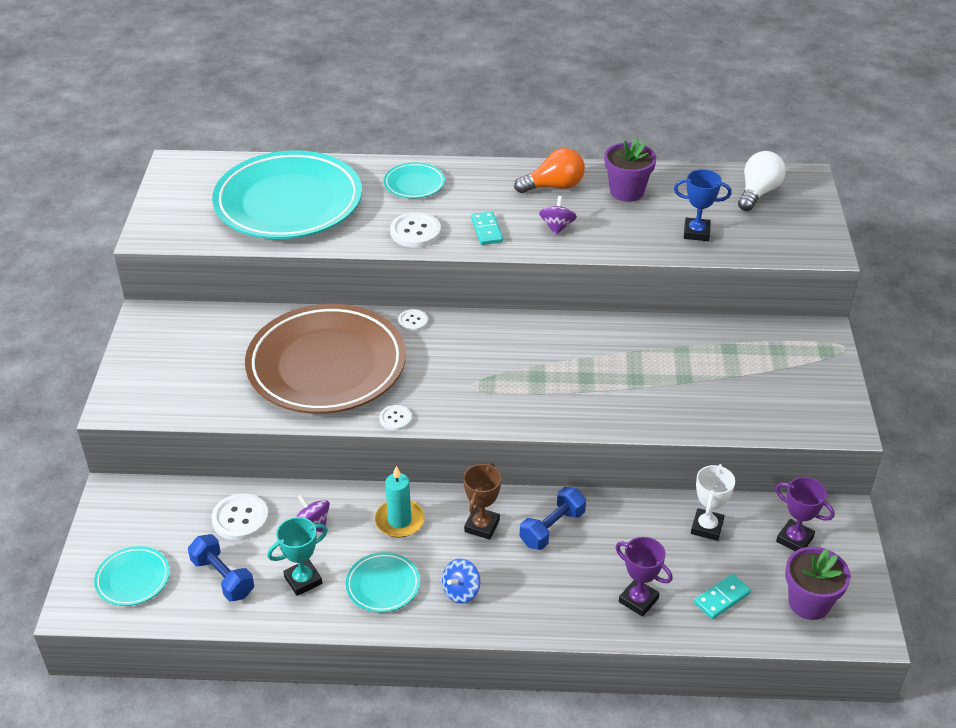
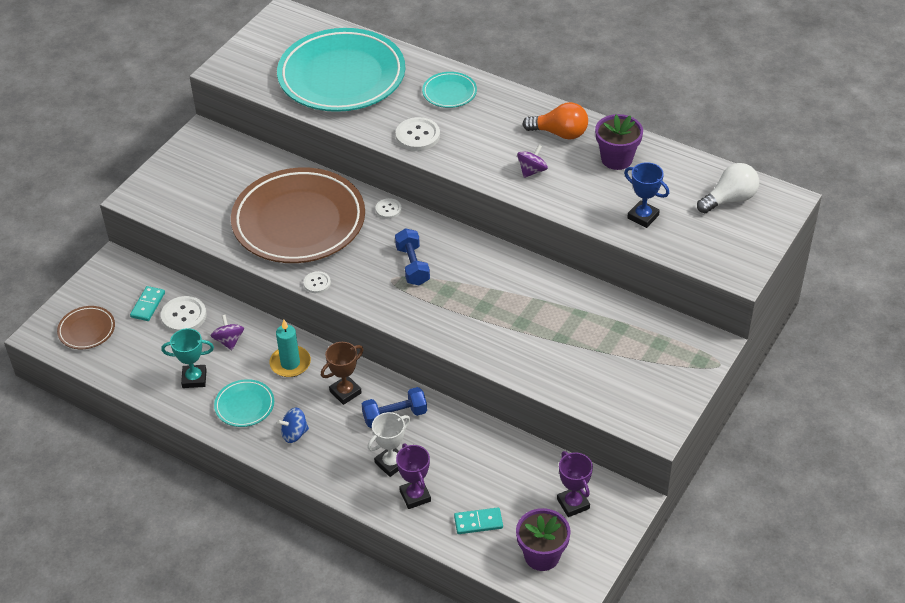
camera: 30 degrees right, 5 degrees up
(133, 579) = (87, 330): turquoise plate -> brown plate
(223, 577) = (144, 354): blue dumbbell -> blue dumbbell (412, 265)
(487, 230) = (474, 154): turquoise domino -> turquoise domino (148, 305)
(707, 527) = (512, 465): white trophy -> white trophy (391, 463)

